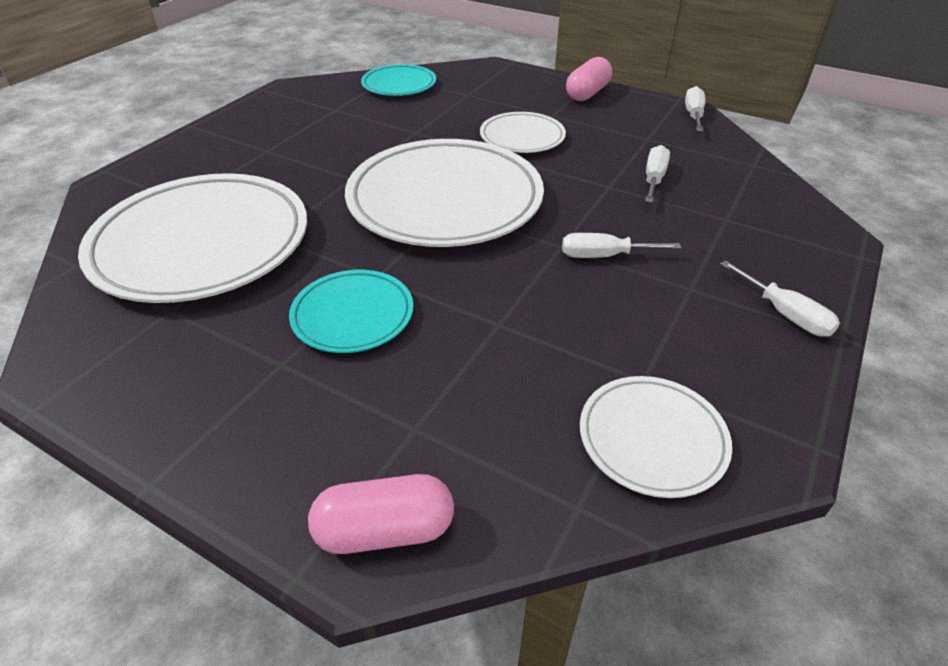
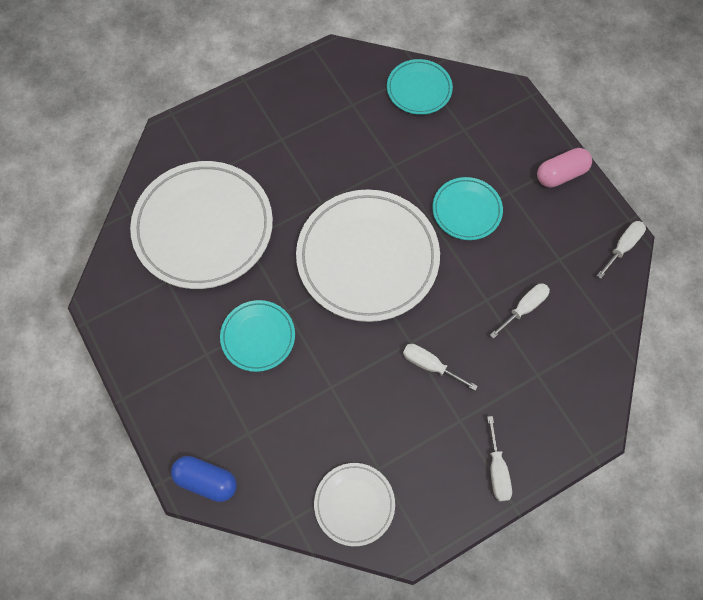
camera: 30 degrees right, 25 degrees up
(385, 530) = (206, 480): pink capsule -> blue capsule
(522, 137) = (466, 210): white plate -> turquoise plate

